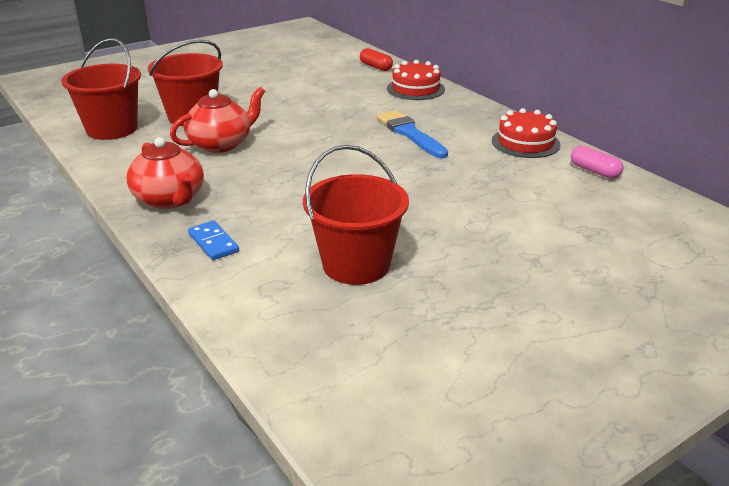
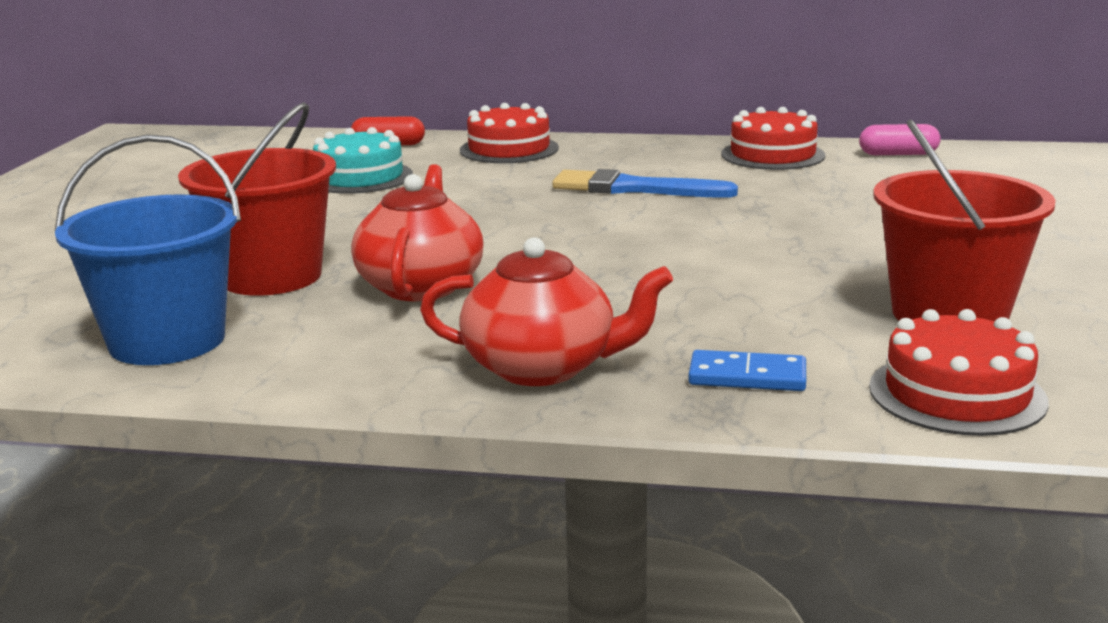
camera: 45 degrees left, 10 degrees down
(112, 129) = (167, 341): red bucket -> blue bucket
(255, 297) = (957, 394): none -> red cake
(324, 81) = (359, 177): none -> turquoise cake

